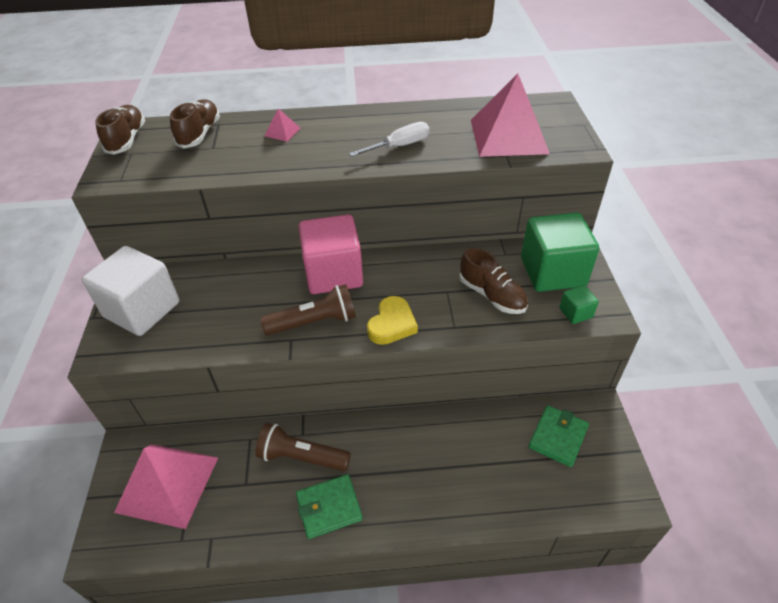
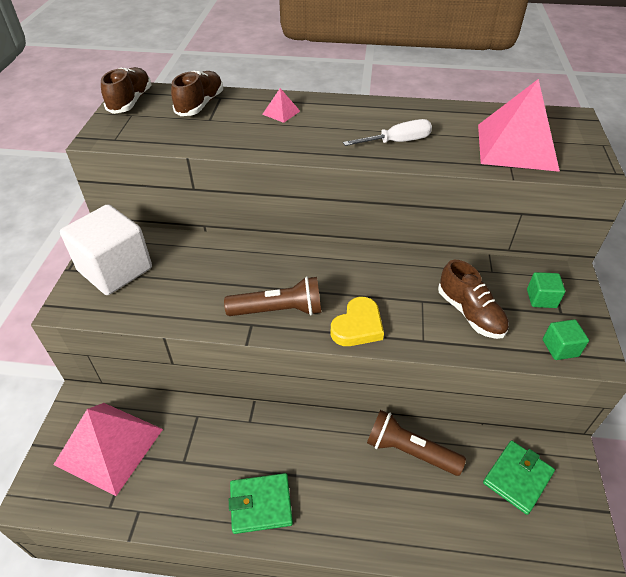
camera: 10 degrees right, 0 degrees up
(302, 457) = (244, 445): brown flashlight -> brown flashlight (410, 451)
(333, 274) = (308, 263): pink cube -> none
(552, 272) = (541, 298): green cube -> green cube, size x0.44

